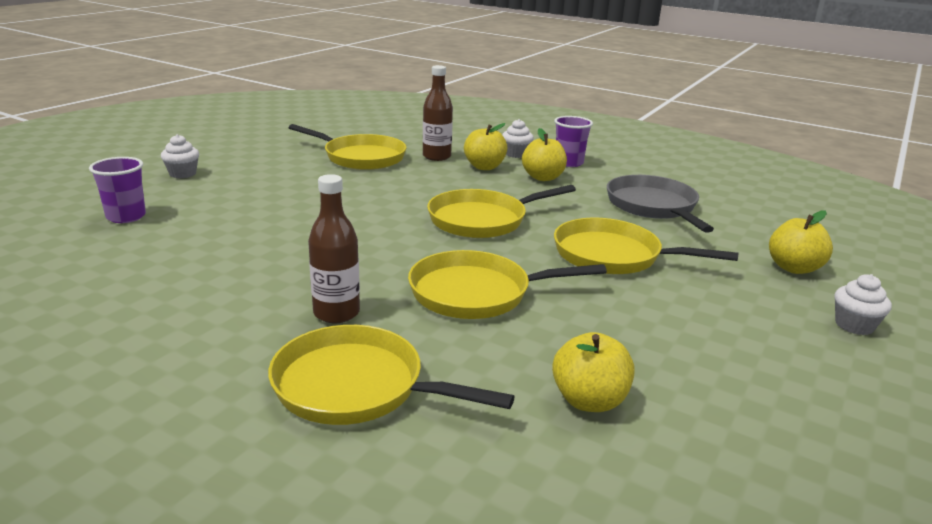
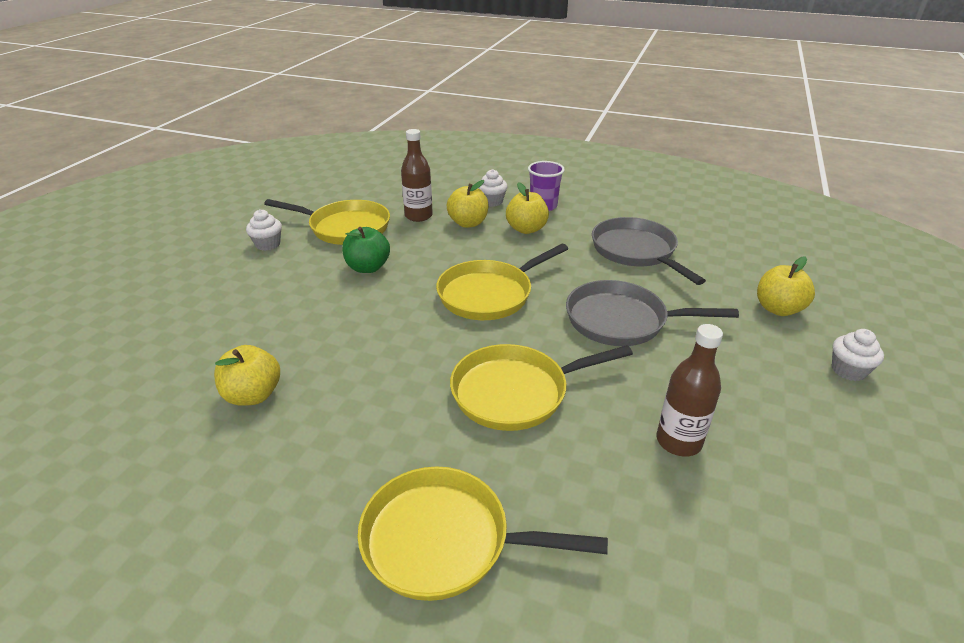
camera: 10 degrees left, 10 degrees up
(126, 217) = (131, 349): purple cup -> none
(182, 174) = (171, 278): white cupcake -> white cupcake (268, 244)
(336, 313) = (392, 445): brown bottle -> brown bottle (678, 441)
(370, 187) = (368, 267): none -> green apple
(589, 400) = (661, 511): yellow apple -> yellow apple (253, 395)
(613, 255) = (622, 320): yellow pan -> grey pan

